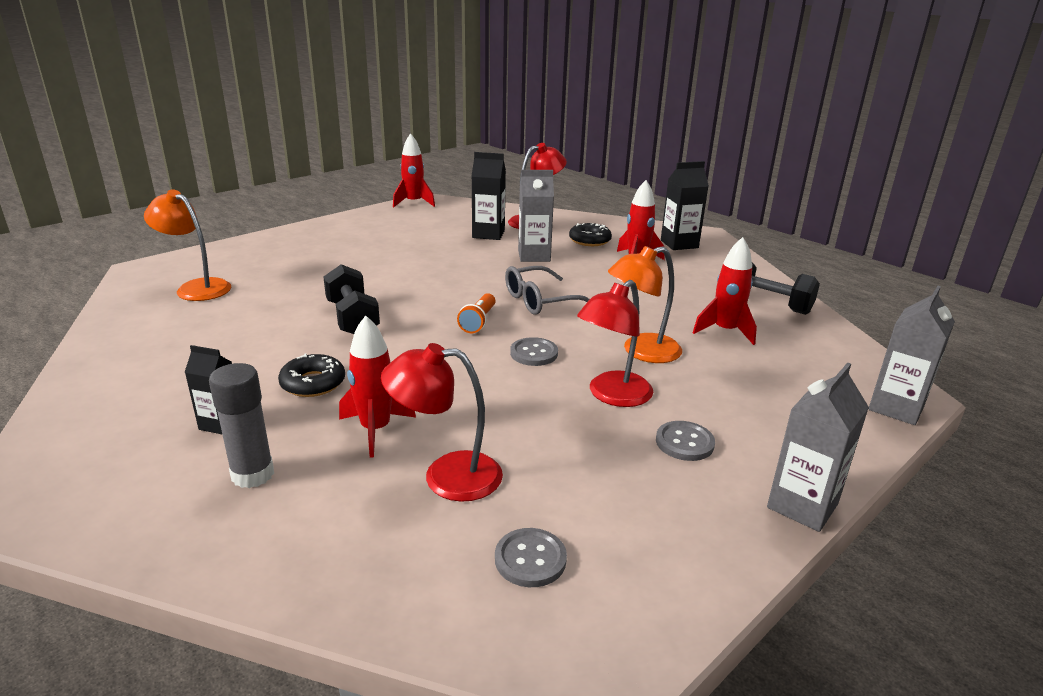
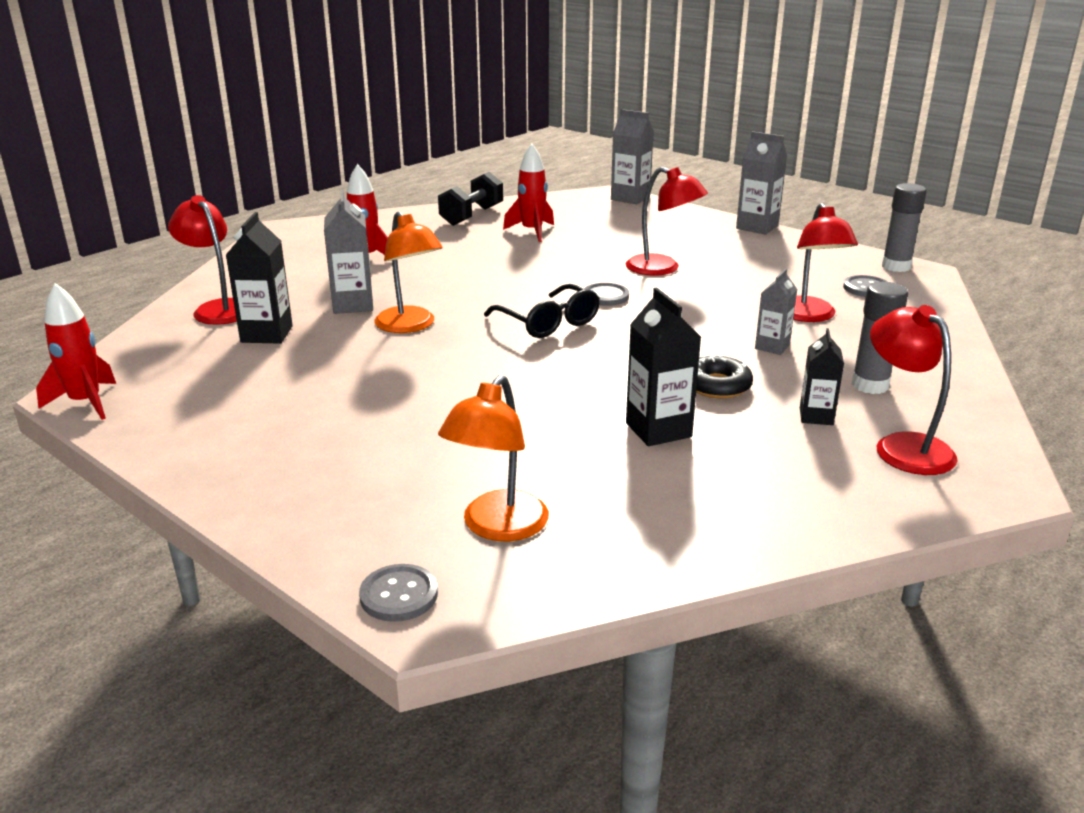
camera: 95 degrees left, 0 degrees up
(129, 461) = (903, 446): none -> red lamp
(352, 318) = (564, 388): black dumbbell -> none
(376, 430) = (772, 347): red rocket -> grey carton
(478, 321) = (547, 322): orange flashlight -> black glasses
(541, 300) = (486, 297): grey glasses -> none
(589, 240) = (299, 278): black donut -> none
(627, 632) = (896, 266): none -> grey glue stick
(641, 352) = (583, 259): orange lamp -> orange lamp (410, 326)
(679, 244) = (316, 239): black carton -> black carton (658, 430)
(684, 442) = (712, 250): grey button -> grey button (399, 595)

